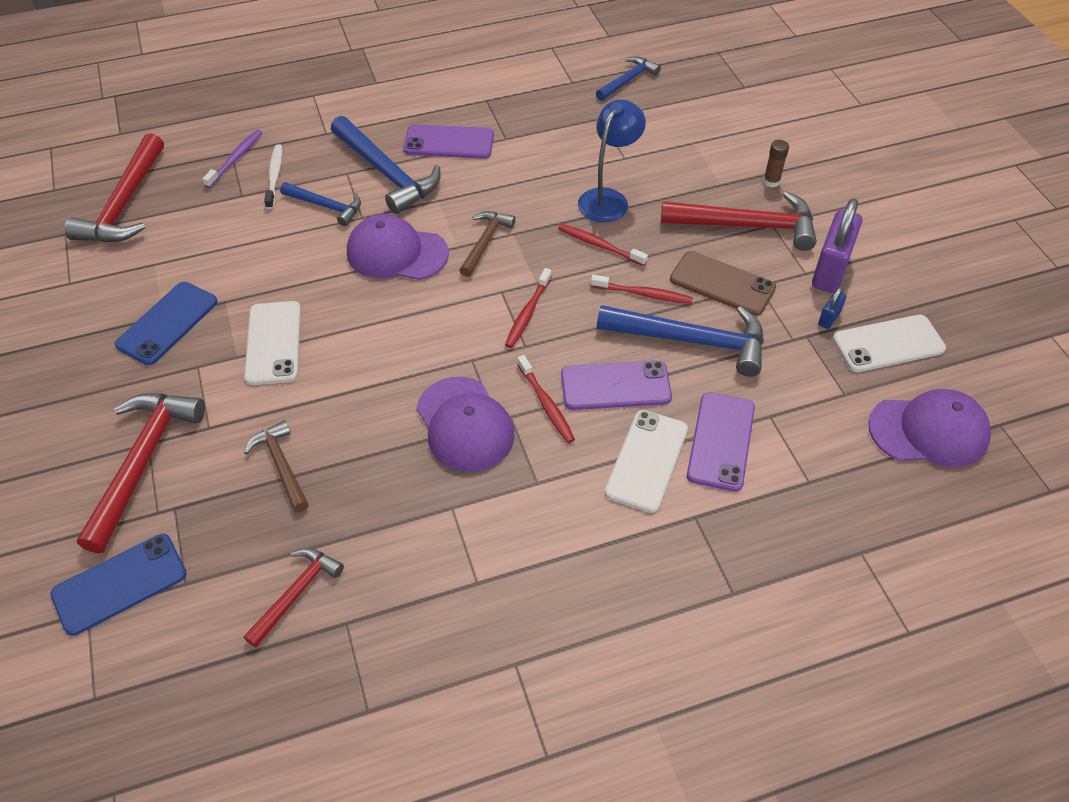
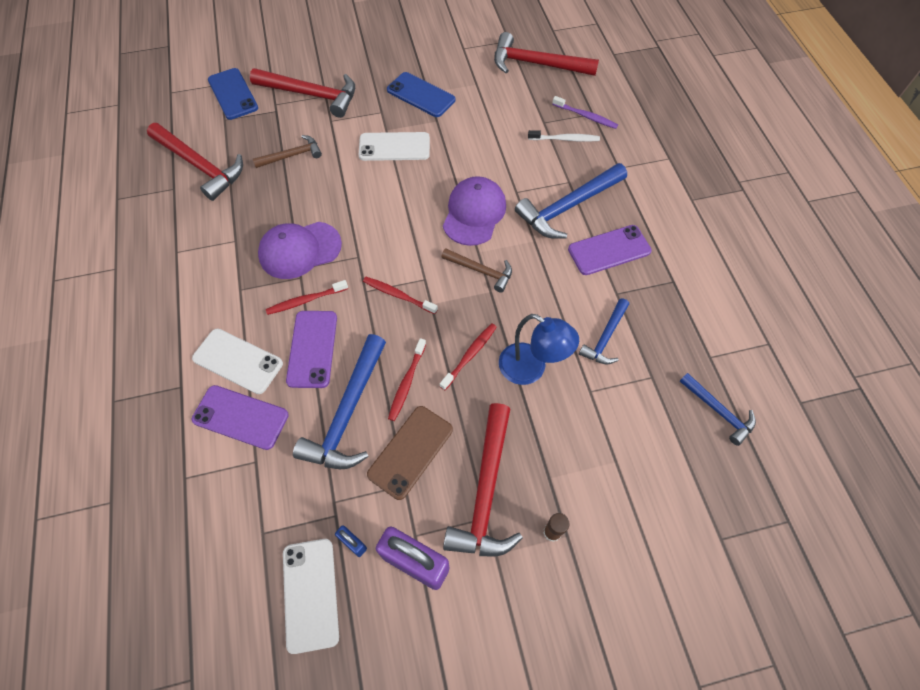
camera: 95 degrees right, 10 degrees up
(296, 594) = (200, 166): red hammer -> red hammer, size x1.74
(326, 206) = (529, 170): blue hammer -> blue hammer (605, 337)
(449, 142) = (609, 250): purple phone -> purple phone turned 60 degrees clockwise
(928, 431) = (203, 601): purple cap -> none

